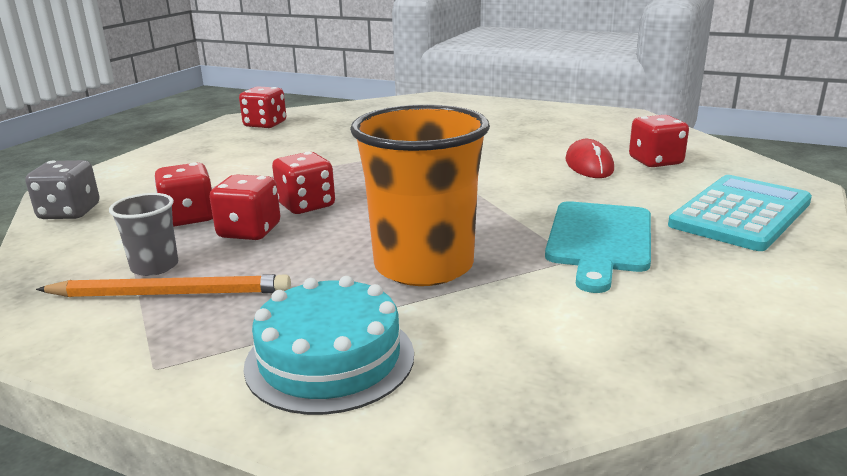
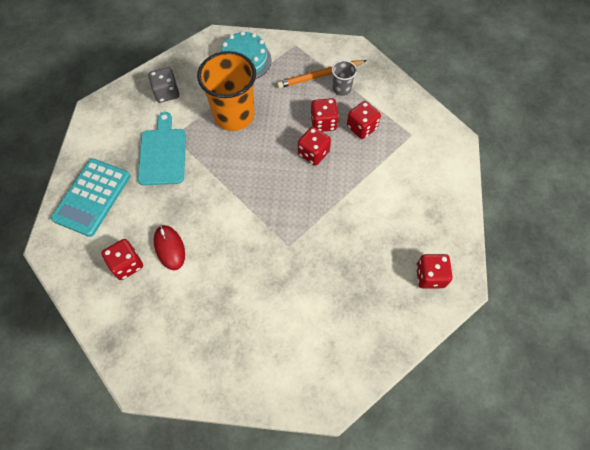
camera: 160 degrees right, 40 degrees up
(69, 212) = (425, 118): grey dice -> grey dice (167, 93)

